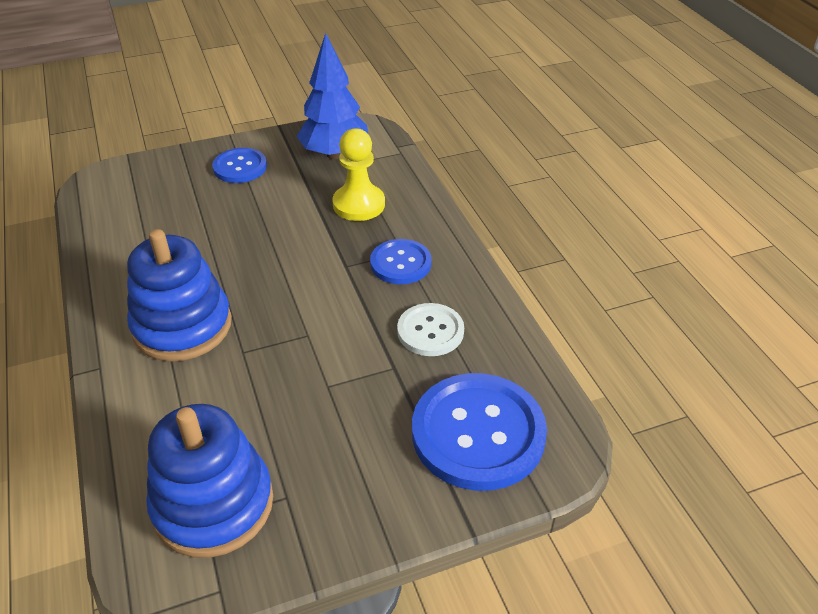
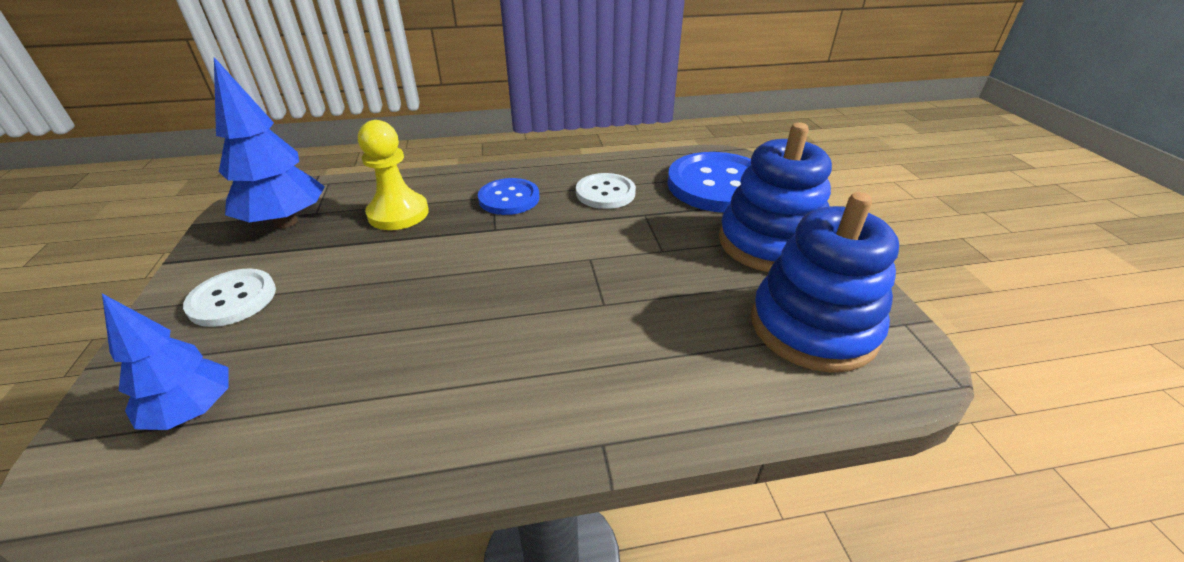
camera: 80 degrees left, 5 degrees down
(144, 193) = (193, 411): none -> blue tree
(182, 326) = (545, 355): blue stacking toy -> blue stacking toy (769, 243)
(240, 167) = (232, 299): blue button -> white button

